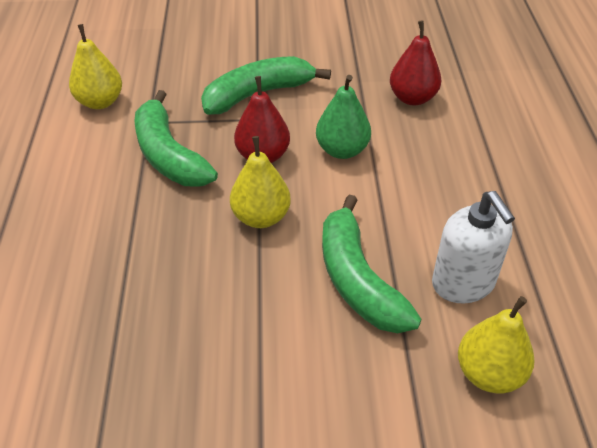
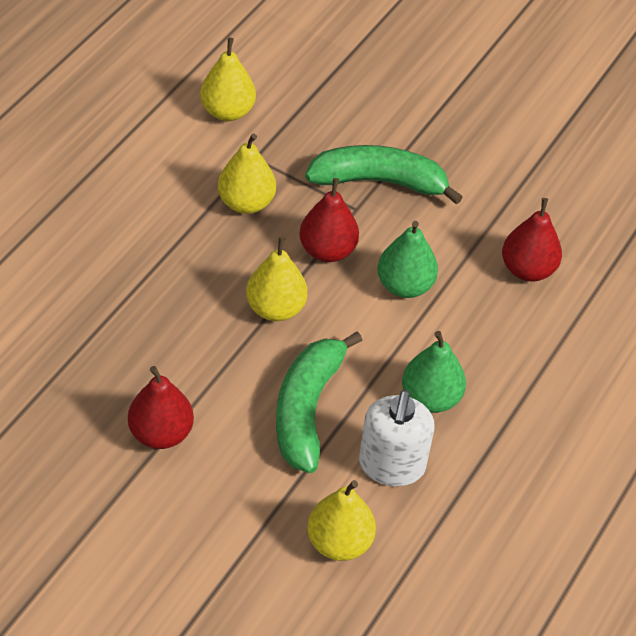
camera: 30 degrees right, 5 degrees up
(169, 155) = (246, 203): green banana -> yellow pear
(253, 377) = (161, 433): none -> red pear
(438, 216) = (430, 398): none -> green pear

